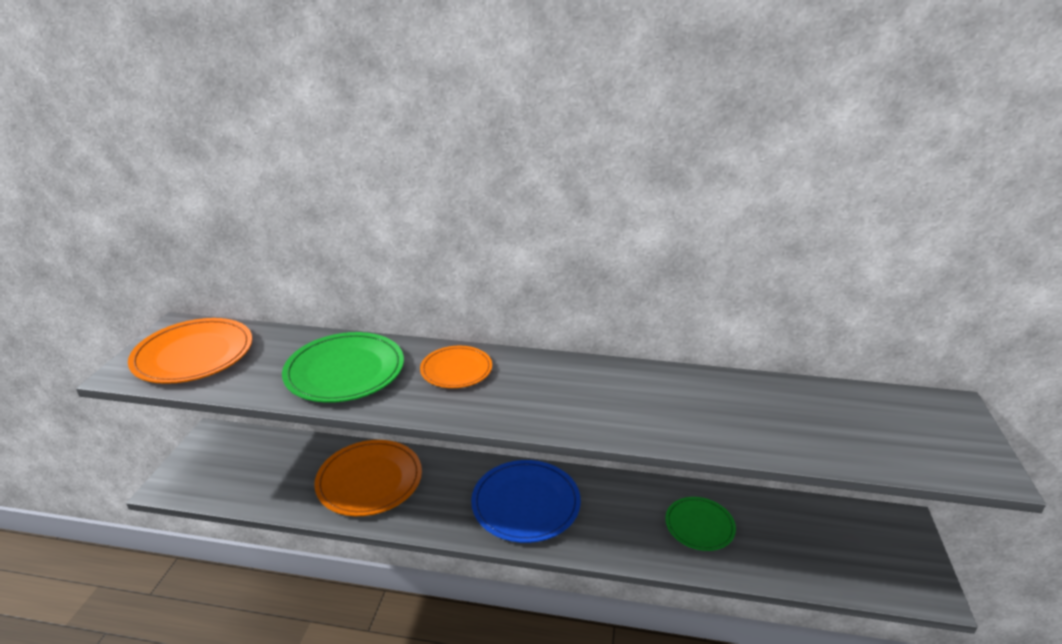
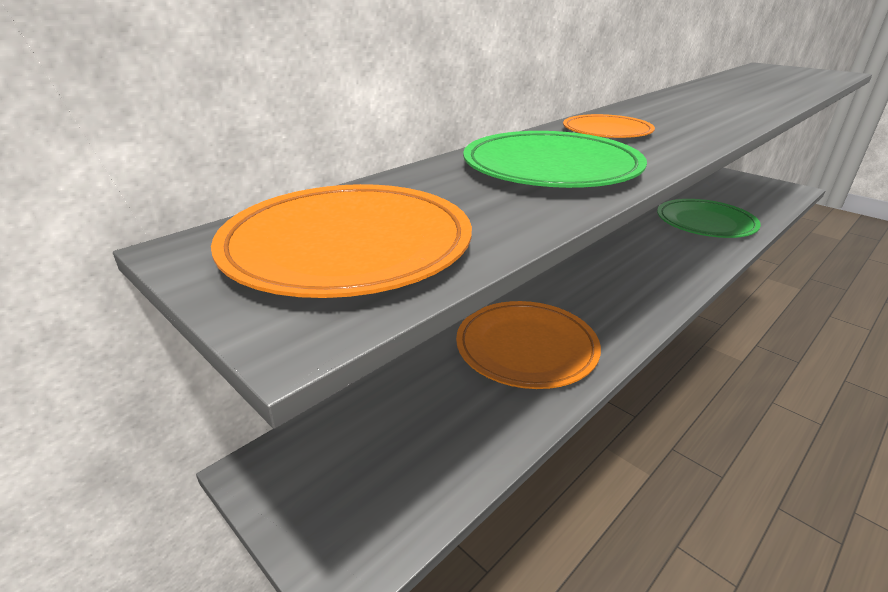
camera: 55 degrees left, 0 degrees up
(526, 504) = (635, 274): blue plate -> none
(699, 526) = (705, 222): green plate -> green plate, size x1.64

